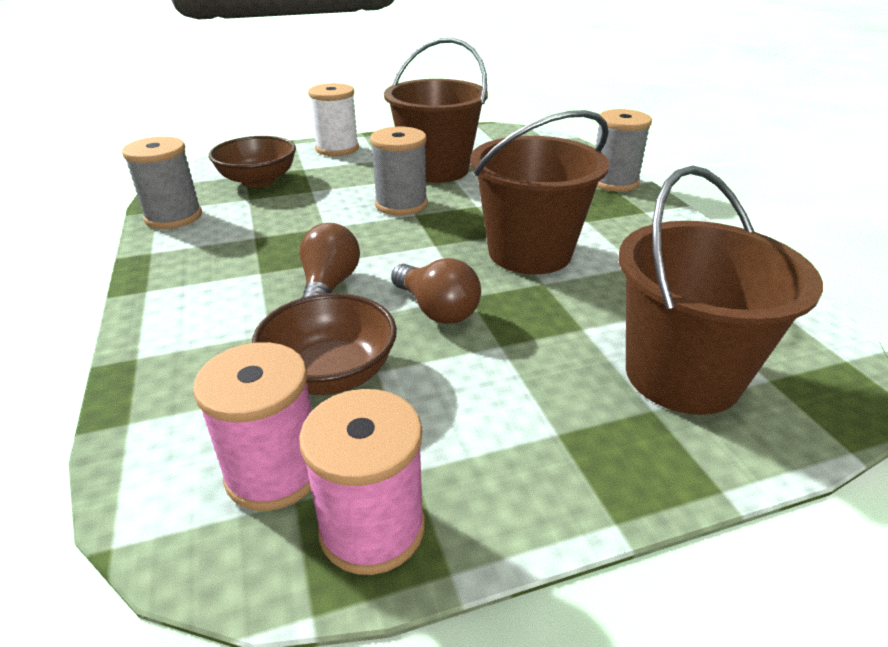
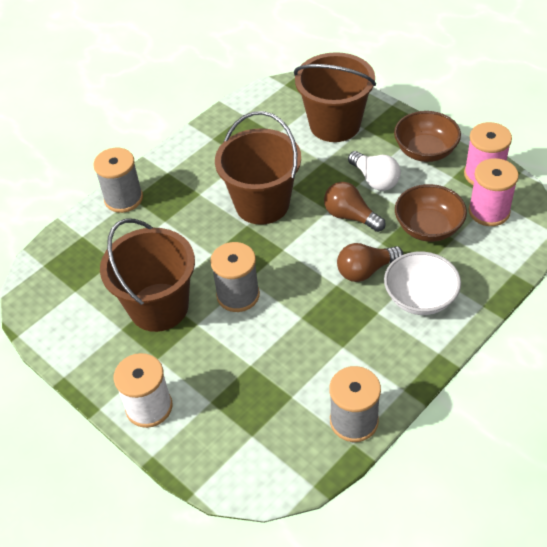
camera: 115 degrees left, 15 degrees up
(230, 310) = (420, 298): none -> white bowl
(258, 181) = (256, 416): brown bowl -> brown bowl (425, 151)
(436, 310) = (350, 216): brown light bulb -> brown light bulb turned 75 degrees counterclockwise
(493, 363) = (375, 180): none -> white light bulb

